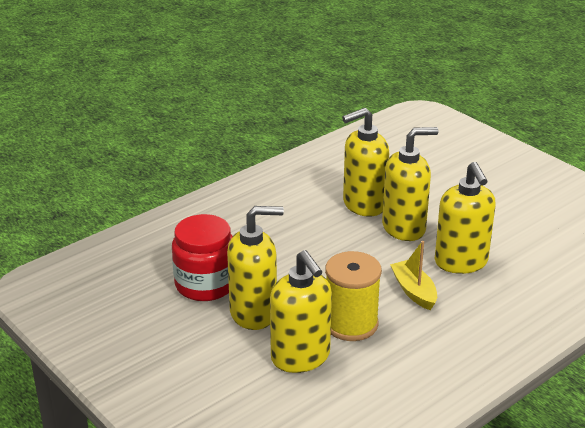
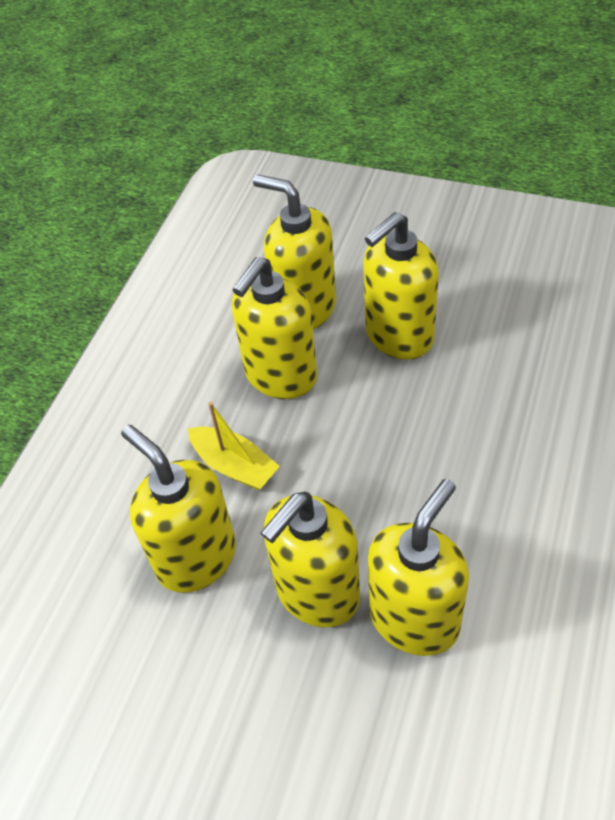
camera: 155 degrees right, 20 degrees up
(205, 284) = (489, 346): red jar -> none
(351, 324) = (280, 376): yellow spool -> yellow soap dispenser

